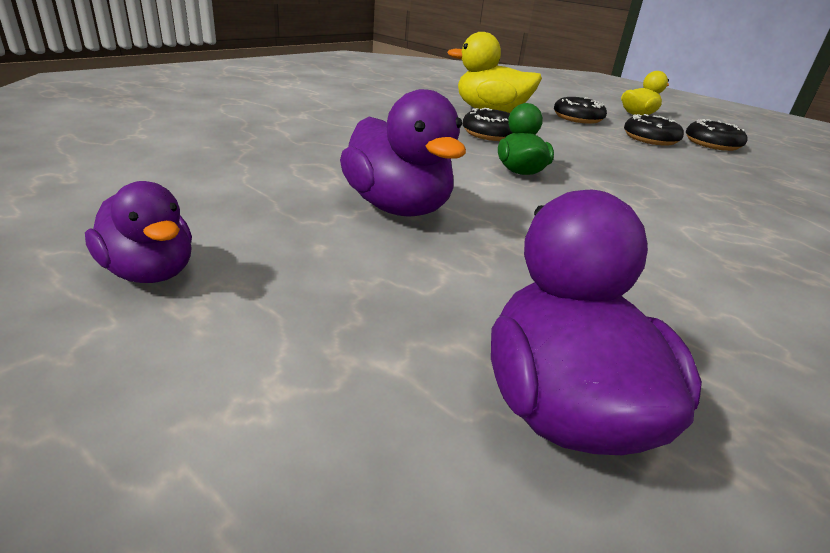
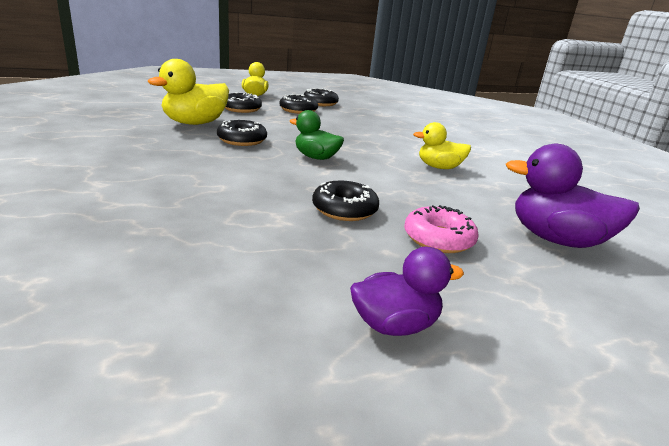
camera: 60 degrees left, 5 degrees down
(398, 207) = (344, 209): purple duck -> black donut
(398, 277) = (438, 239): none -> pink donut
(669, 251) = (439, 167): none -> yellow duck

